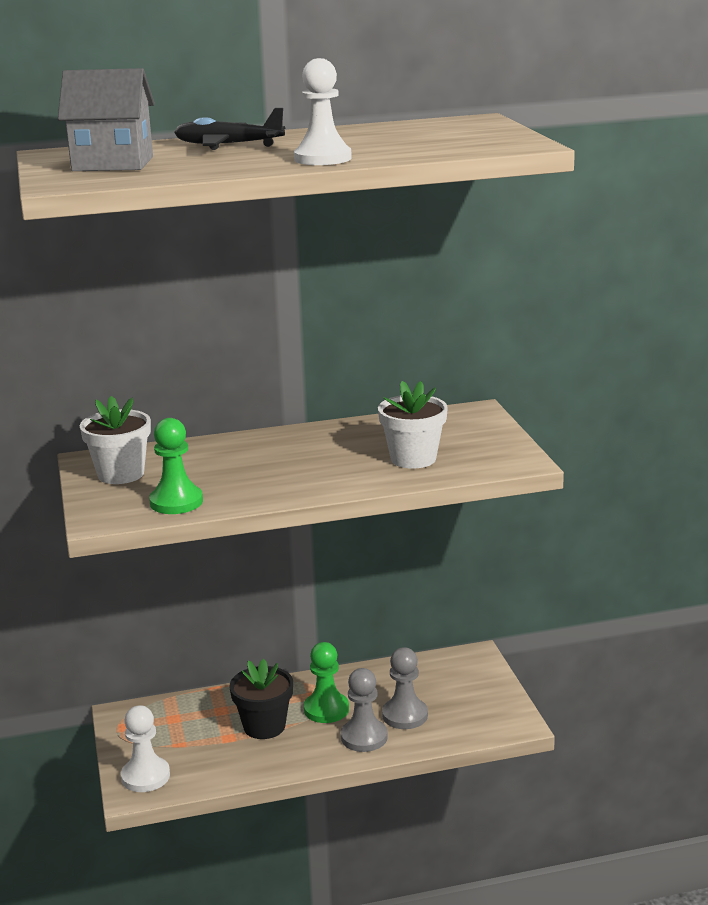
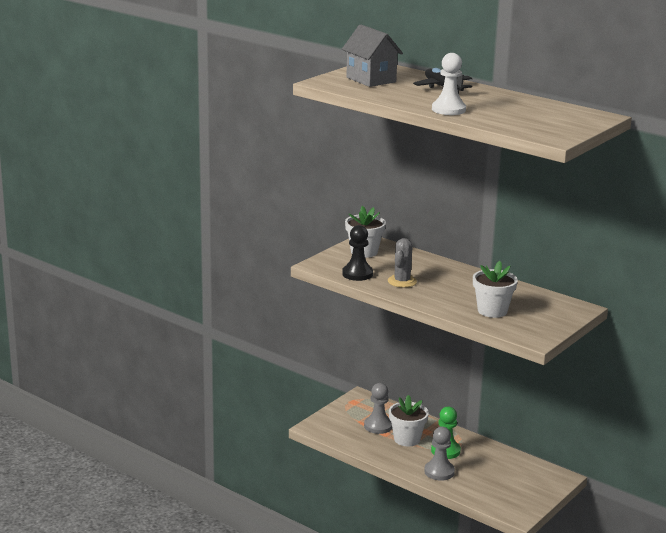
camera: 50 degrees right, 0 degrees up
(145, 776) = (327, 425): white pawn -> none
(176, 502) = (357, 274): green pawn -> black pawn
(247, 482) = (402, 281): none -> grey cactus
(264, 726) = (407, 439): black flower pot -> white flower pot
(405, 715) = (474, 476): grey pawn -> grey pawn (378, 426)

